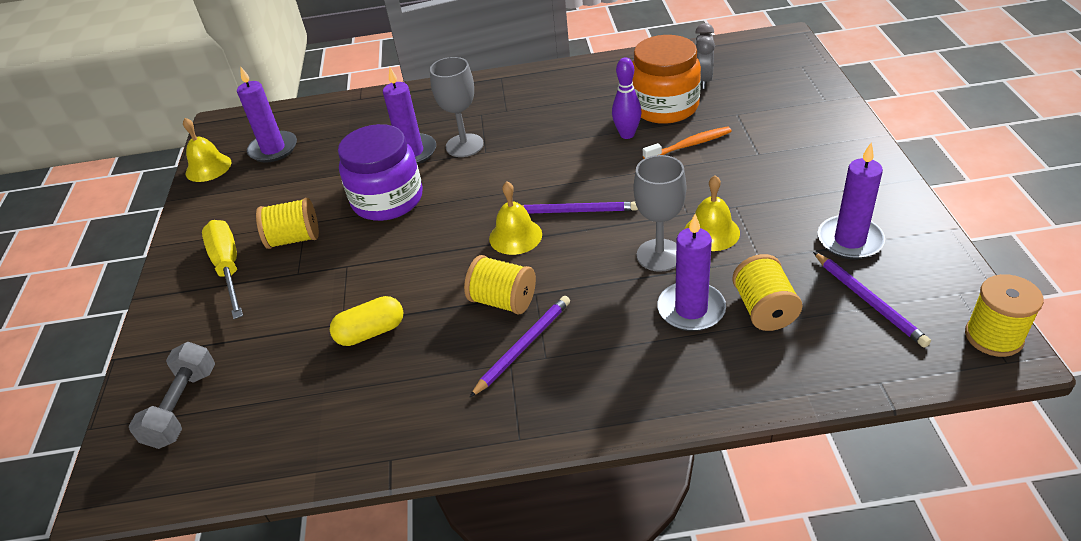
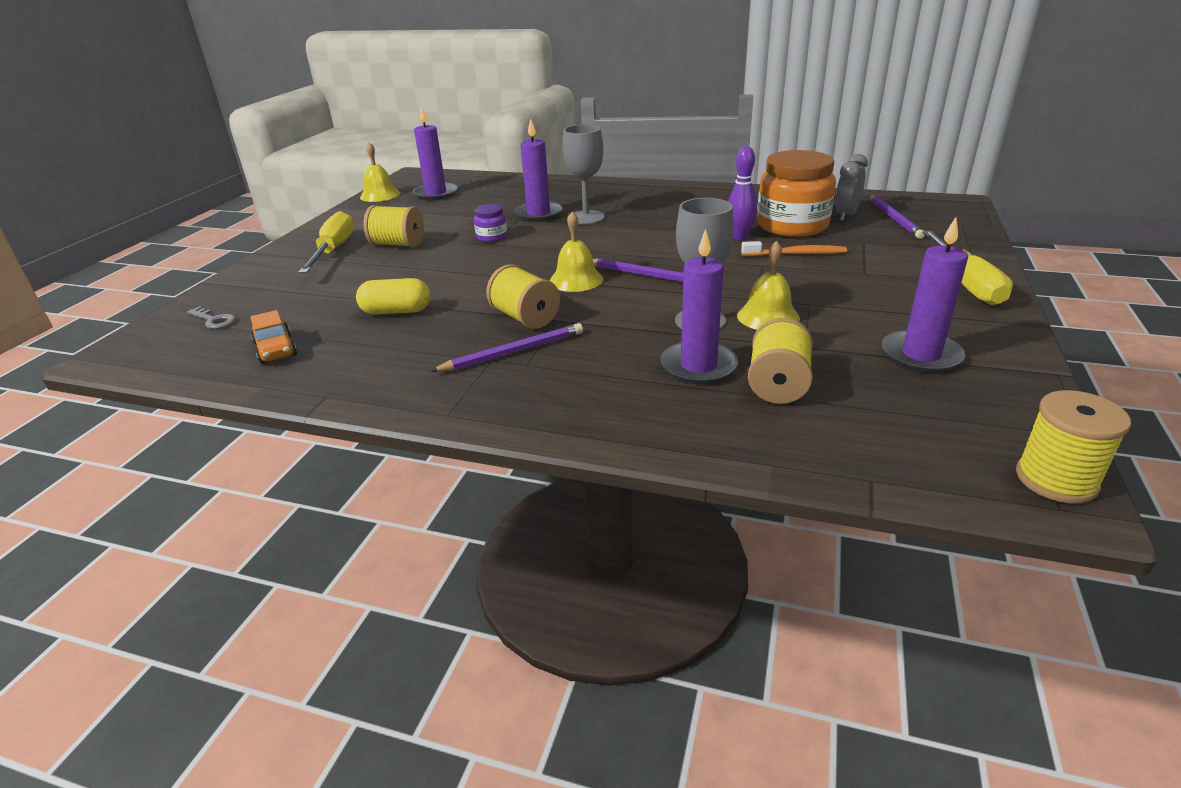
camera: 20 degrees right, 10 degrees down
(182, 407) = (214, 320): grey dumbbell -> grey key
(287, 421) = (276, 349): none -> orange car
(387, 200) = (492, 237): purple jar -> purple jar, size x0.45
(842, 145) = (966, 284): none -> yellow screwdriver
(869, 301) = (908, 408): purple pencil -> purple pencil (894, 219)

